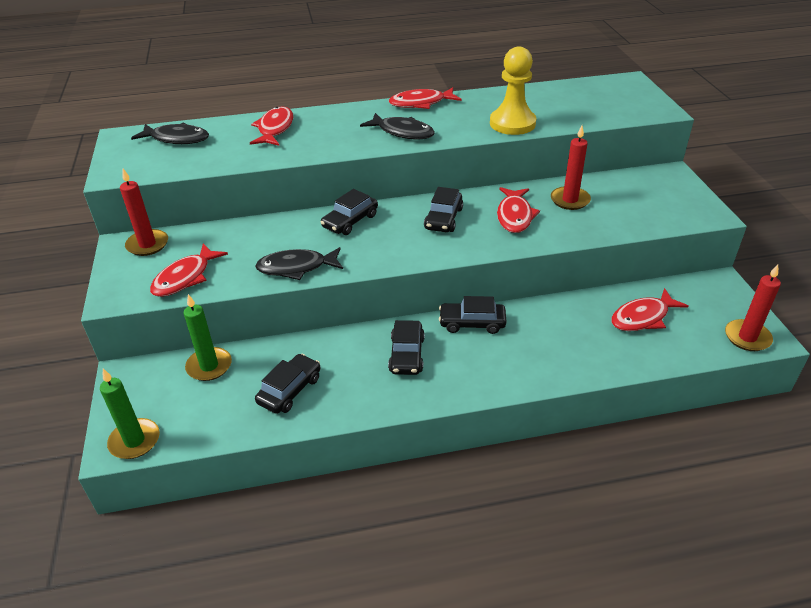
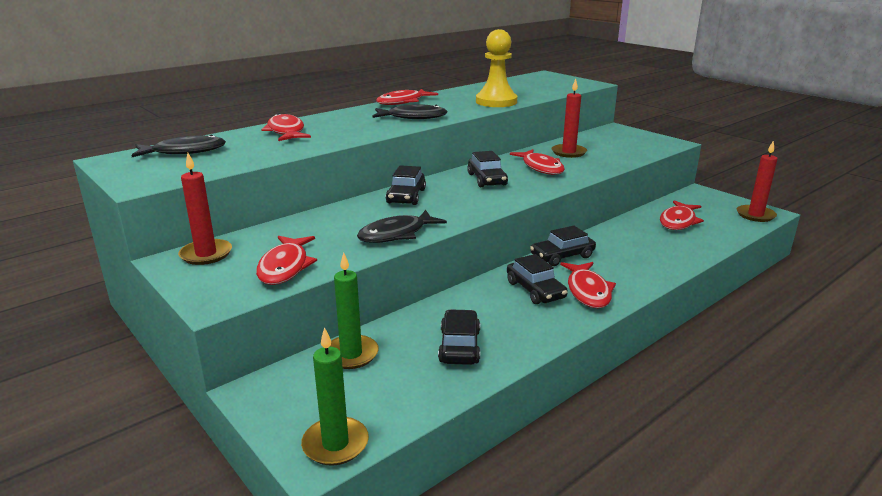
camera: 30 degrees left, 15 degrees down
(451, 373) = (588, 291): none -> red fish

